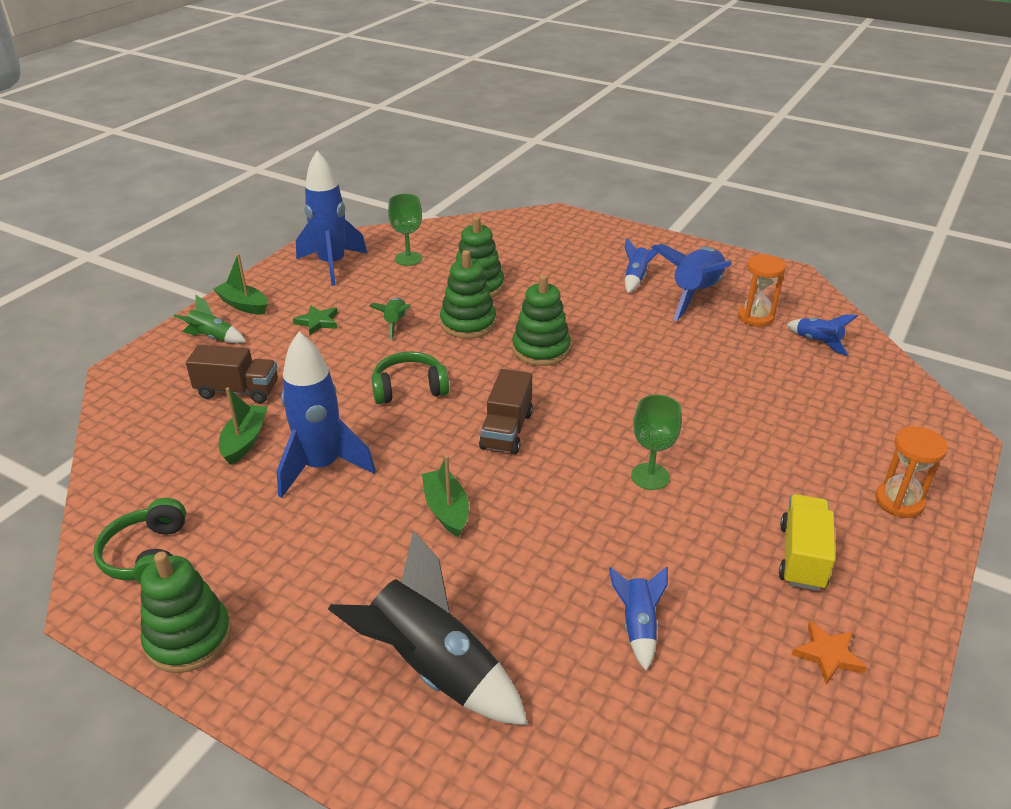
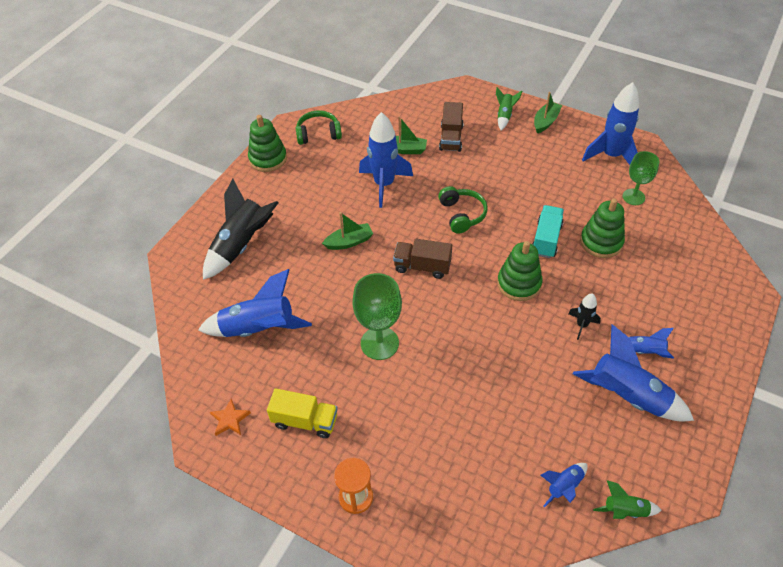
camera: 90 degrees right, 15 degrees up
(317, 322) = (532, 160): green star -> none
(395, 323) = (538, 199): green rocket -> green rocket (624, 510)
(468, 323) = (546, 239): green stacking toy -> turquoise truck
(604, 311) = (582, 325): none -> black rocket
(638, 626) = (259, 329): blue rocket -> blue rocket, size x1.99
(650, 476) = (379, 343): green goblet -> green goblet, size x1.51
(755, 317) = (597, 441): orange hourglass -> none

